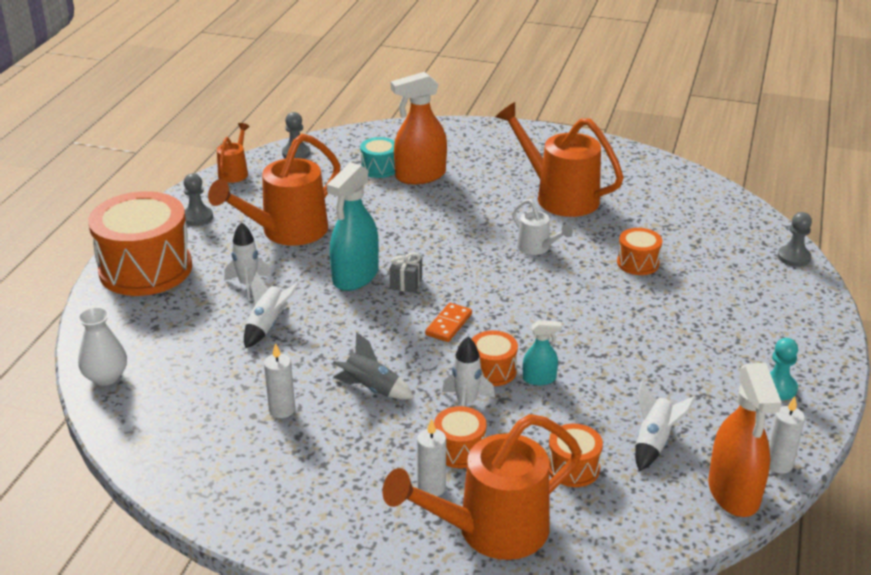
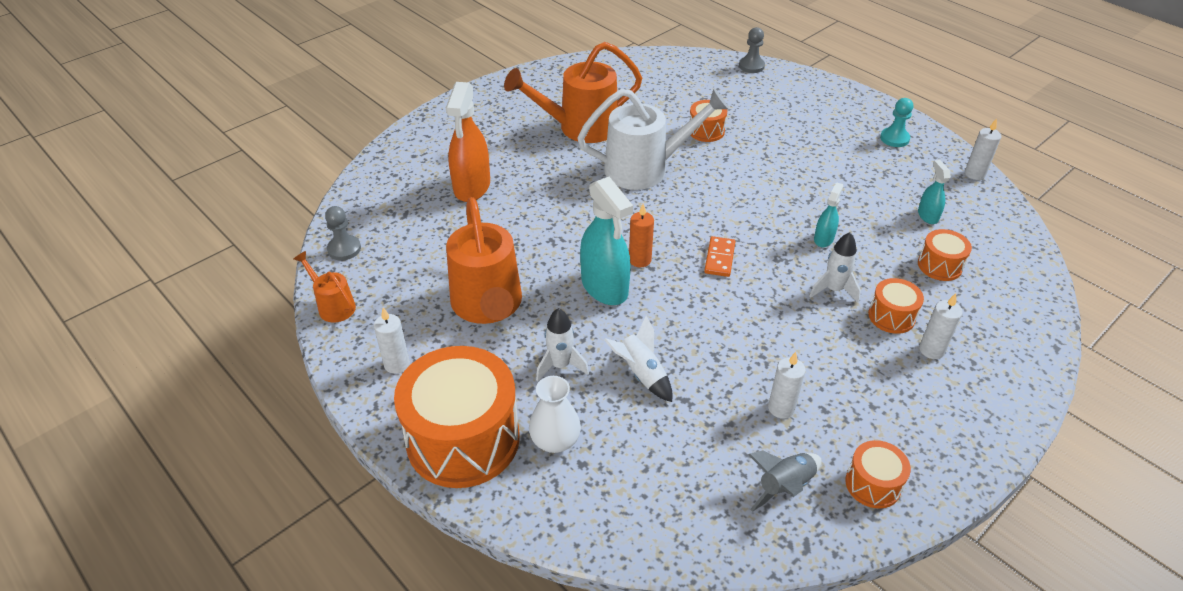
camera: 60 degrees left, 10 degrees up
(106, 377) = (646, 534): white vase -> white vase (555, 441)
(197, 217) = (397, 364): grey pawn -> white candle
(371, 389) = (783, 338): grey rocket -> grey rocket (784, 486)
(379, 168) = (432, 206): turquoise drum -> none
(406, 283) = (640, 260): grey gift -> orange candle
(449, 324) = (719, 258): orange domino -> orange domino turned 45 degrees clockwise
(490, 531) = (995, 337): orange watering can -> none
(492, 370) = (798, 259): orange drum -> orange drum (873, 484)
(537, 248) = (646, 169): white watering can -> white watering can, size x2.01
(654, 442) = (927, 216): white rocket -> turquoise spray bottle
(733, 492) = (996, 205): orange spray bottle -> none

